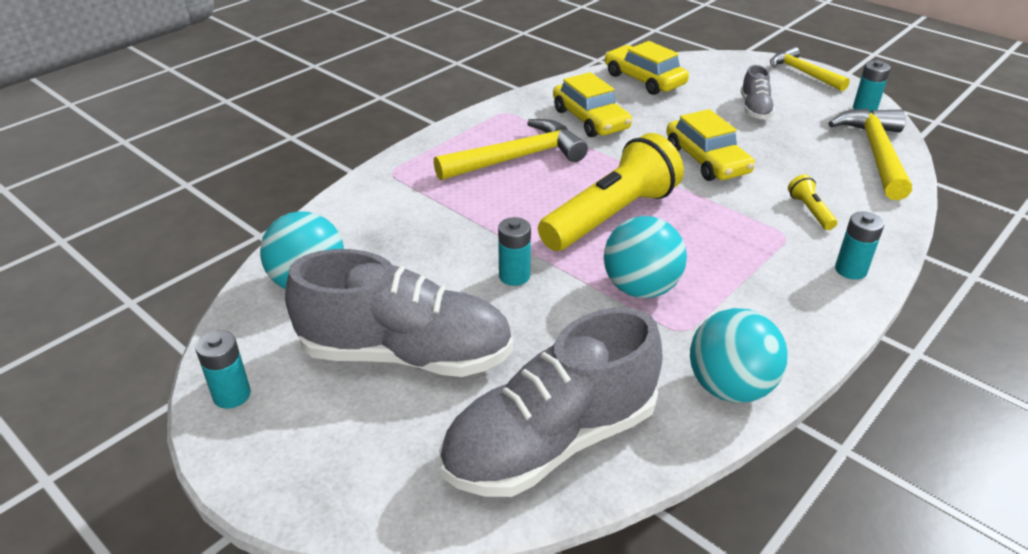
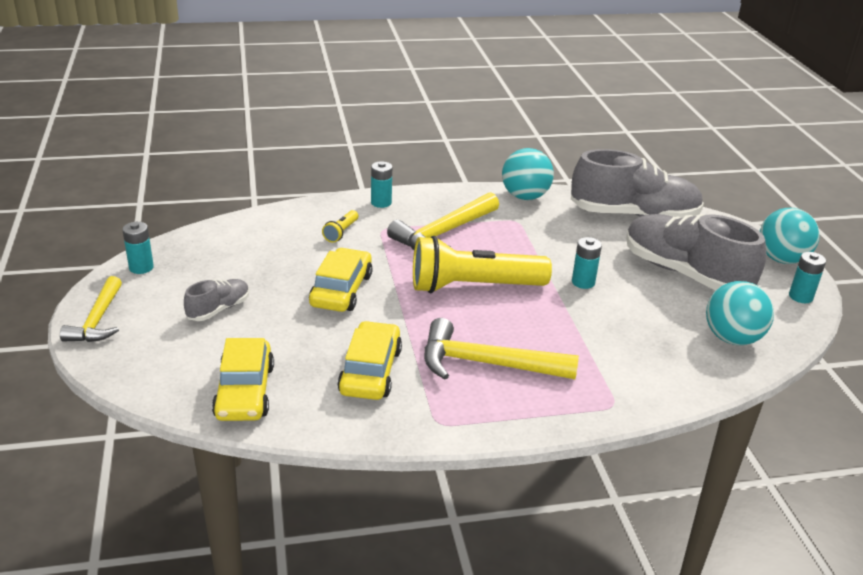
camera: 145 degrees left, 5 degrees down
(640, 288) = (512, 244): turquoise ball -> turquoise ball (781, 259)
(875, 153) = (220, 239): yellow hammer -> yellow hammer (444, 233)

